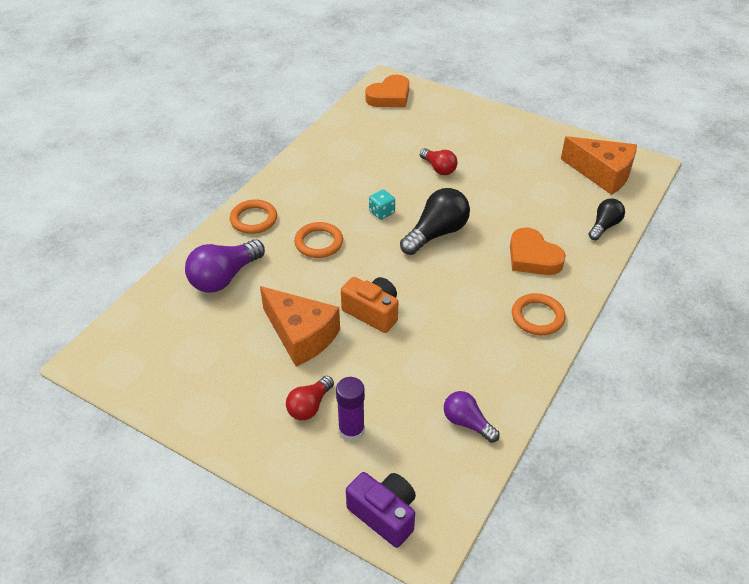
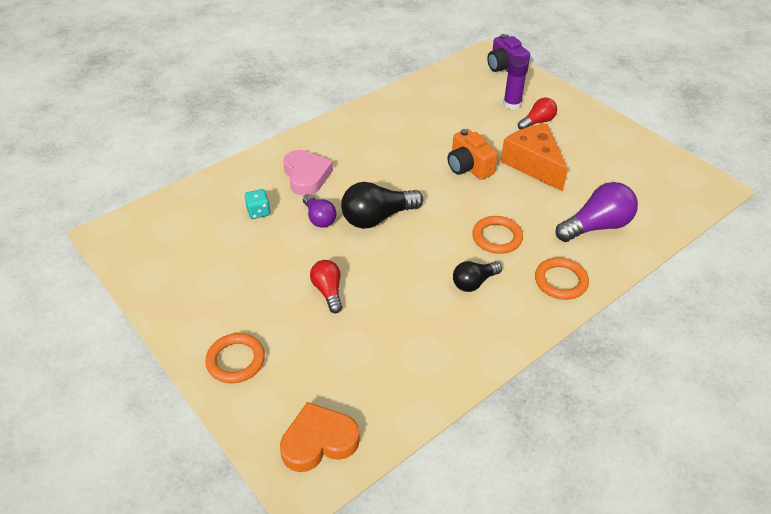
camera: 160 degrees left, 0 degrees up
(381, 212) = (420, 253): turquoise dice -> turquoise dice (258, 212)
(467, 423) = (433, 92): purple light bulb -> purple light bulb (319, 218)
(533, 257) = (306, 176): orange heart -> pink heart
(537, 317) = (340, 134): orange ring -> orange ring (236, 360)
(602, 174) = (163, 237): orange cheese -> none
(604, 226) = (219, 186): black light bulb -> black light bulb (474, 282)

